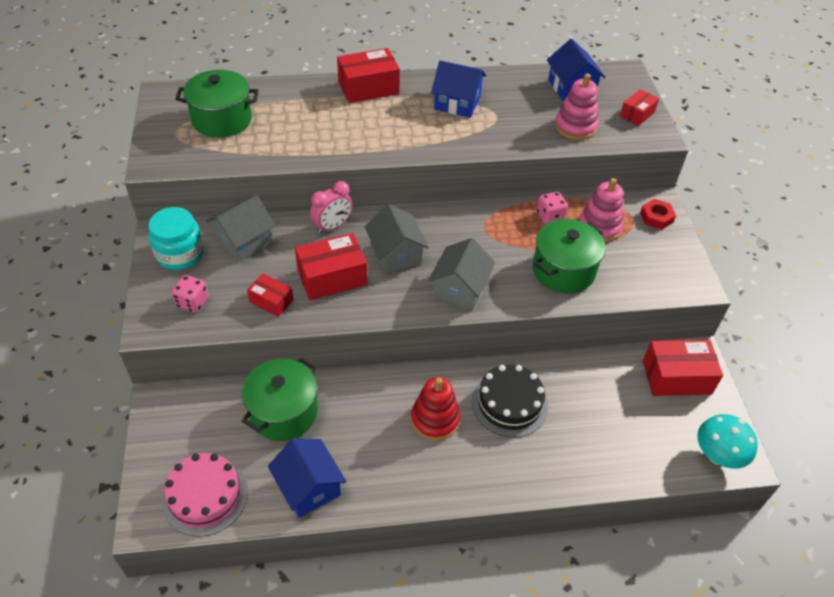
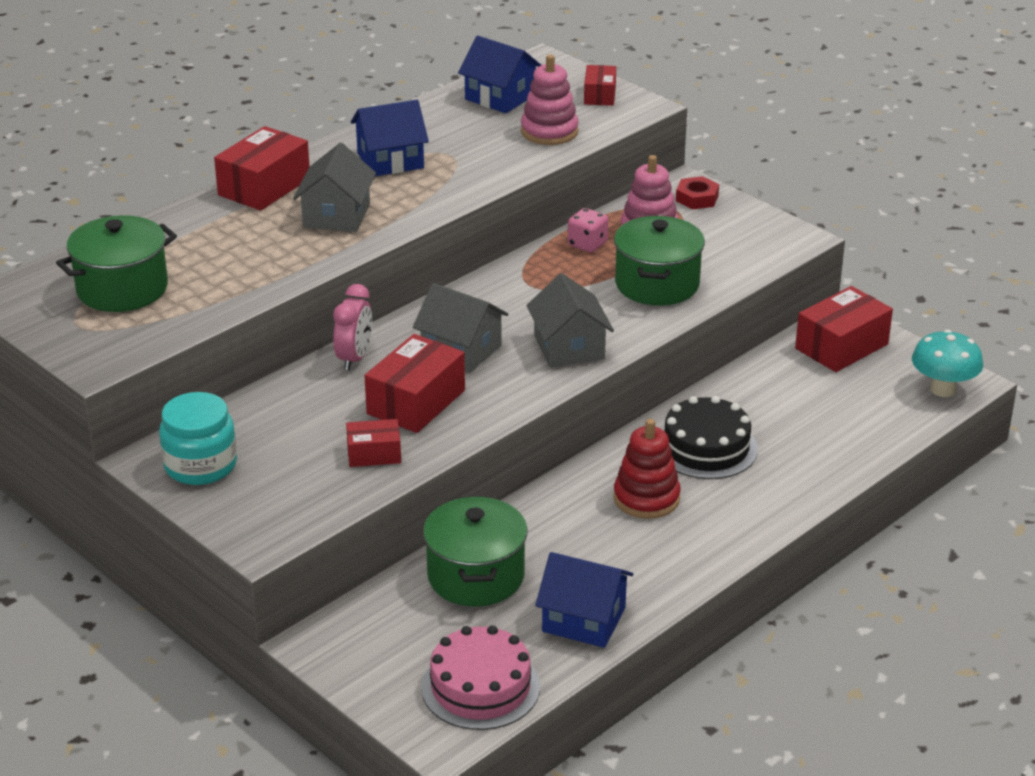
camera: 35 degrees left, 15 degrees down
(192, 302) = (281, 499): pink dice -> none
(244, 241) = (264, 418): grey house -> grey house (336, 215)

